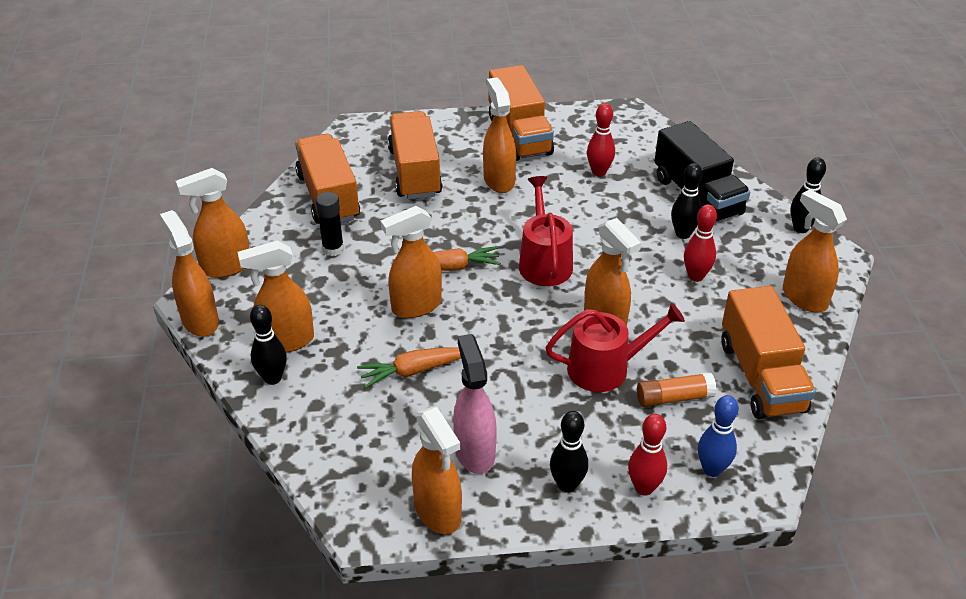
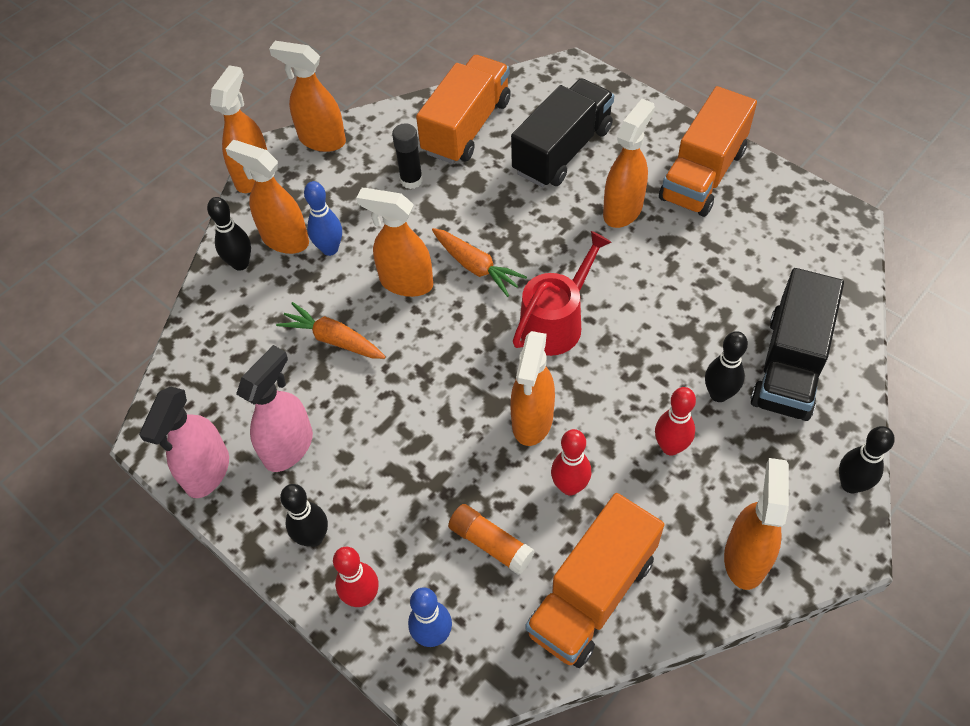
camera: 50 degrees right, 15 degrees up
(331, 324) = (330, 249): none -> blue bowling pin
(415, 172) = (562, 150): orange truck -> black truck
(438, 512) = (207, 472): orange spray bottle -> pink spray bottle
(599, 172) = (726, 267): red bowling pin -> red bowling pin (570, 486)
(605, 368) = (473, 465): red watering can -> none

